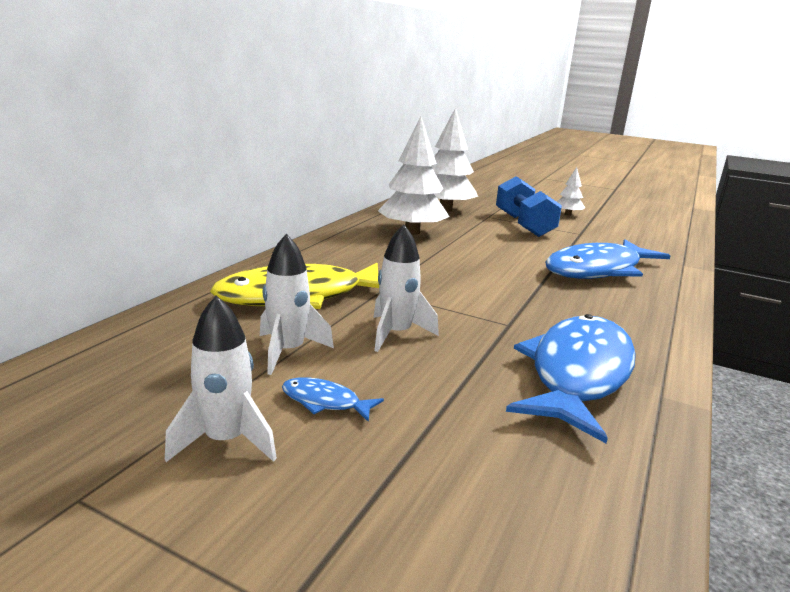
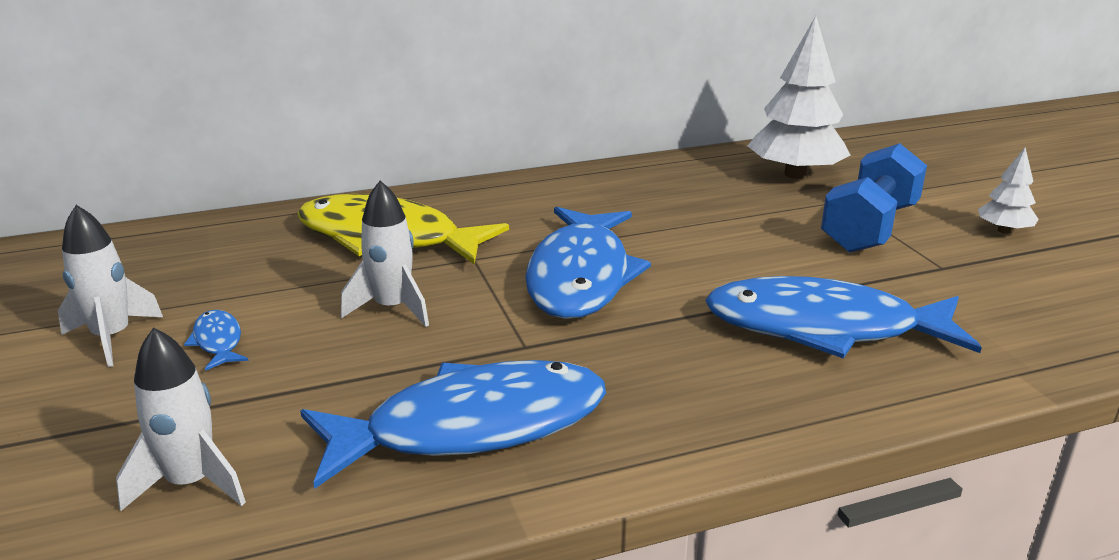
camera: 45 degrees right, 5 degrees up
(288, 351) = (277, 287): white rocket -> white rocket (191, 483)
(412, 232) = (670, 196): white tree -> none
(457, 281) = (580, 276): none -> blue fish

